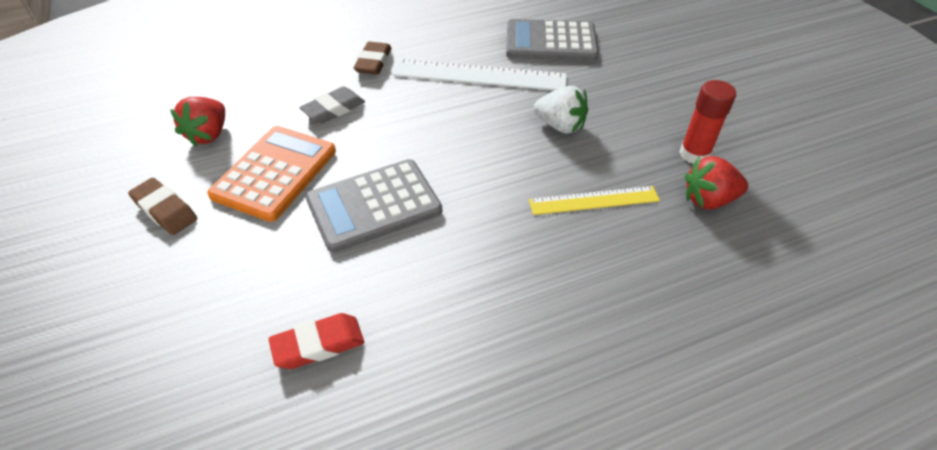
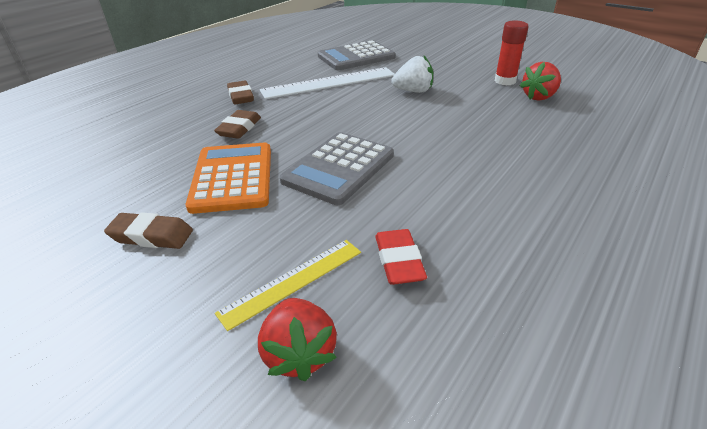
camera: 30 degrees left, 10 degrees down
(208, 135) = (140, 175): red strawberry -> red strawberry (299, 353)
(318, 345) = (399, 261): red eraser -> red eraser turned 45 degrees counterclockwise
(333, 109) = (239, 128): grey eraser -> brown eraser
(594, 200) = (479, 117): yellow ruler -> yellow ruler (292, 281)

